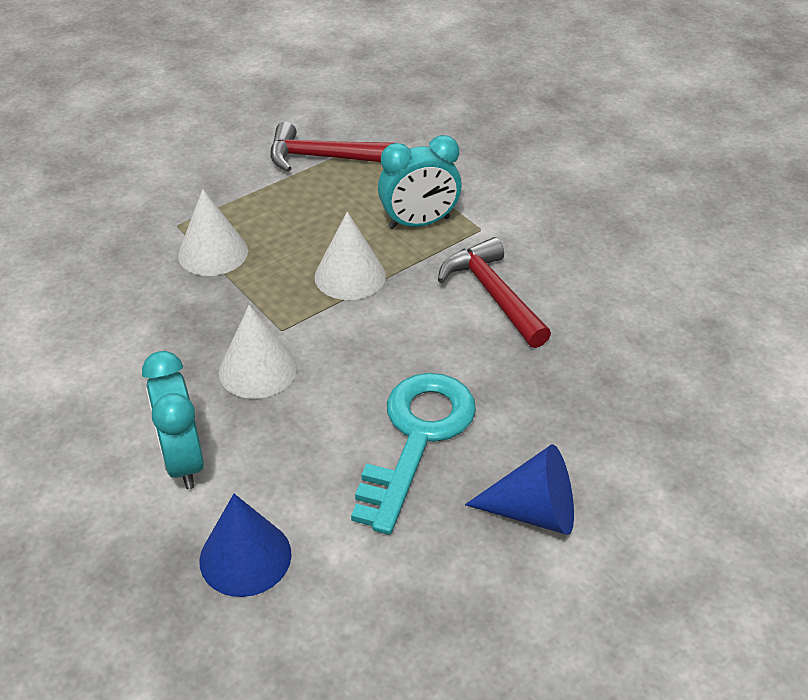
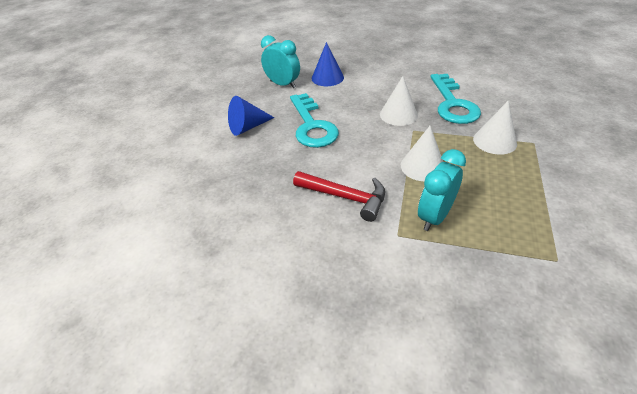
camera: 145 degrees right, 0 degrees up
(152, 336) = (453, 104): none -> turquoise key
(183, 461) = (379, 84): turquoise clock -> turquoise clock (283, 84)
(322, 157) = (556, 227): red hammer -> none

